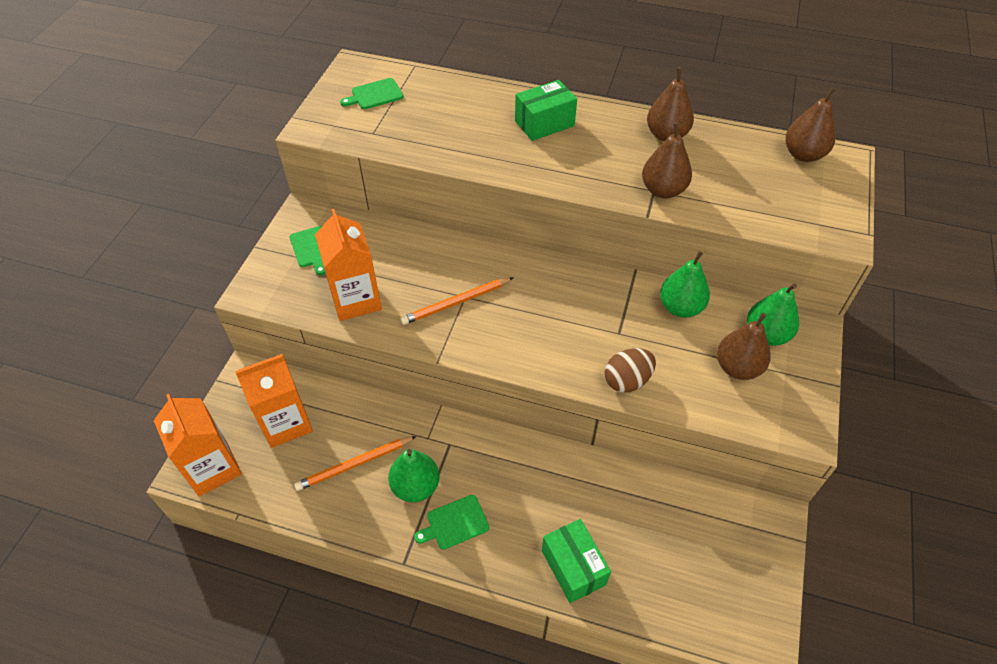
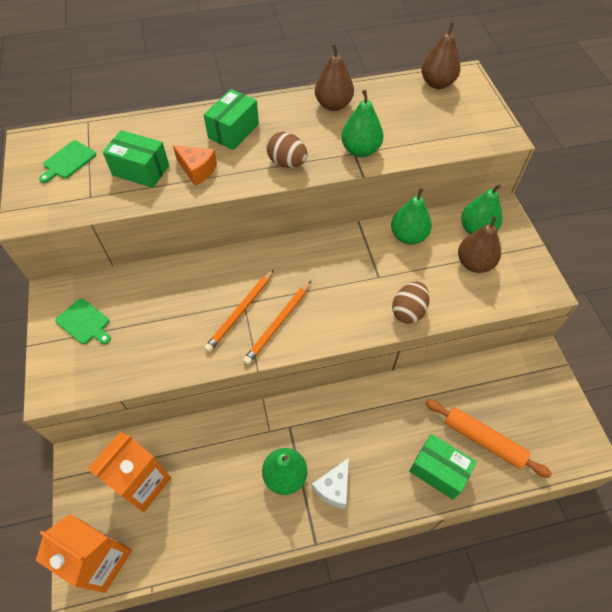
camera: 30 degrees left, 5 degrees up
(354, 464) = (225, 486): orange pencil -> orange pencil (278, 324)
(356, 300) = (153, 350): orange carton -> none
(432, 127) = (141, 170): none -> green box
(455, 523) = (333, 488): green cutting board -> white cheese
(484, 147) = (197, 170): none -> orange cheese
(576, 173) = (287, 163): none -> brown egg
(645, 565) = (483, 440): none -> orange rolling pin
(663, 190) = (360, 150): brown pear -> green pear

